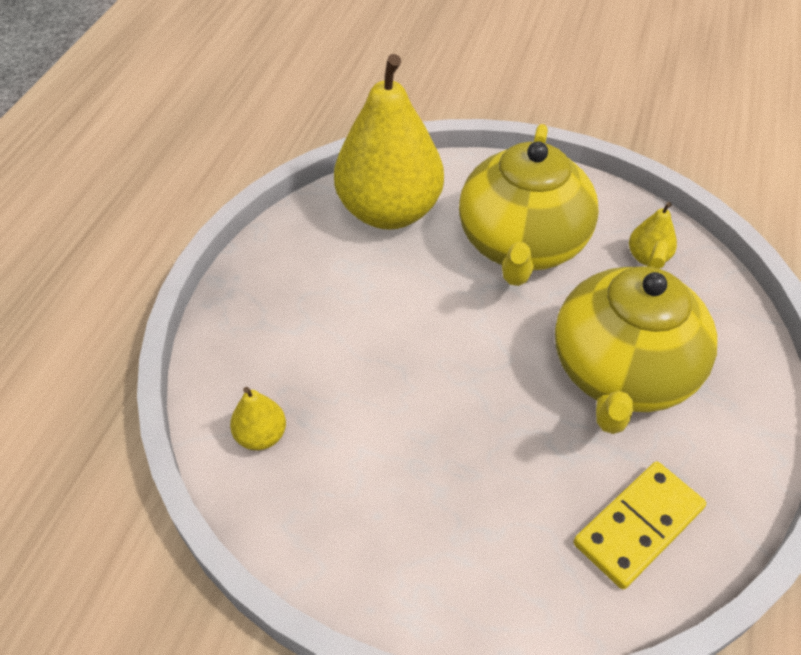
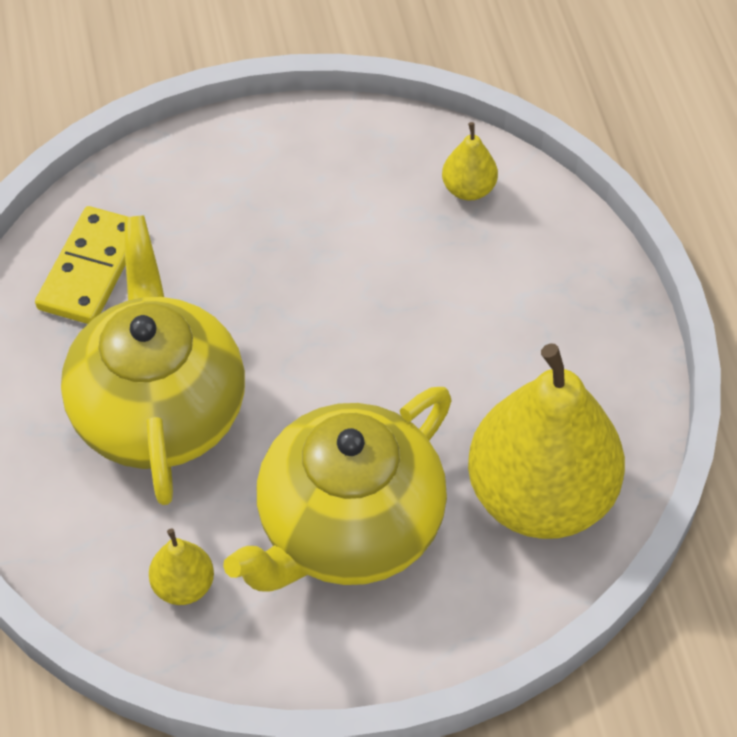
camera: 150 degrees right, 5 degrees up
(521, 244) = (348, 527): yellow teapot -> yellow teapot turned 120 degrees counterclockwise

